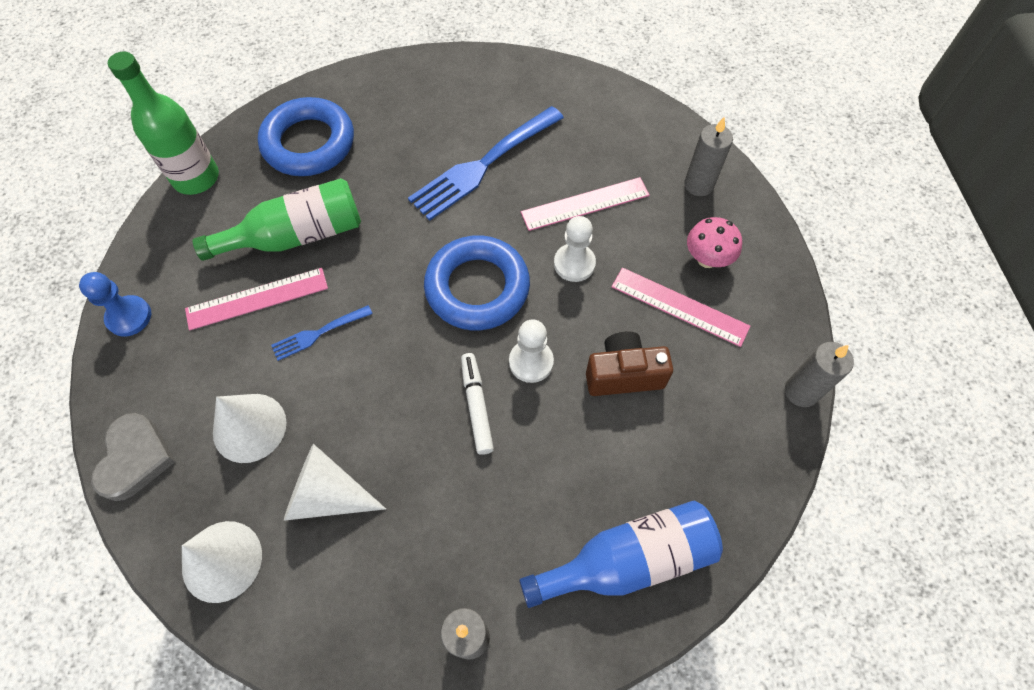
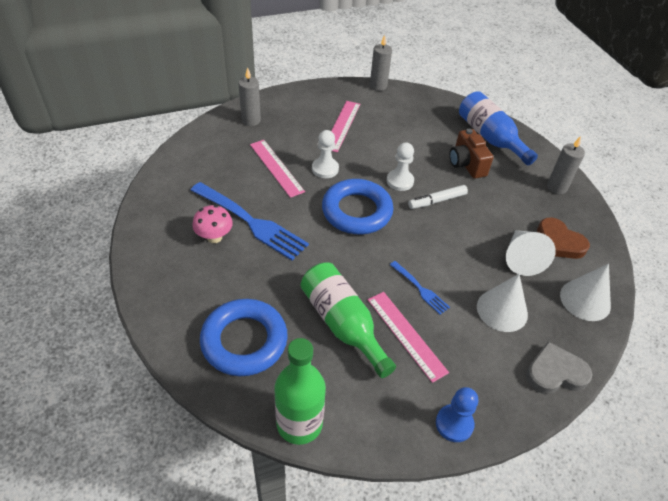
camera: 105 degrees left, 15 degrees down
(341, 574) = (559, 242): none -> brown heart
(623, 374) = (393, 144): brown camera -> brown camera (466, 164)
(707, 259) = (306, 116): pink mushroom -> pink mushroom (214, 237)

